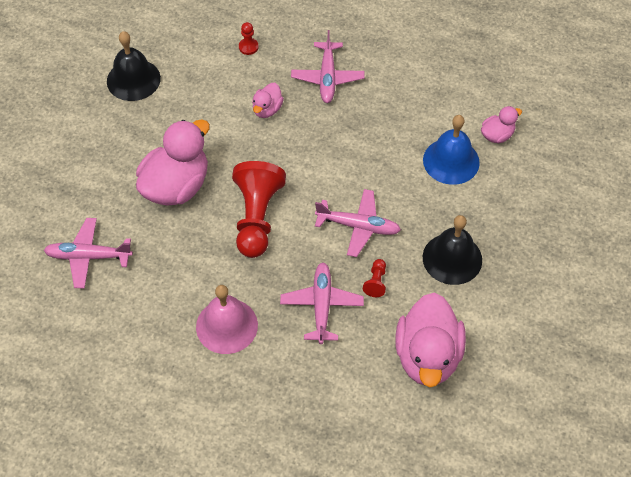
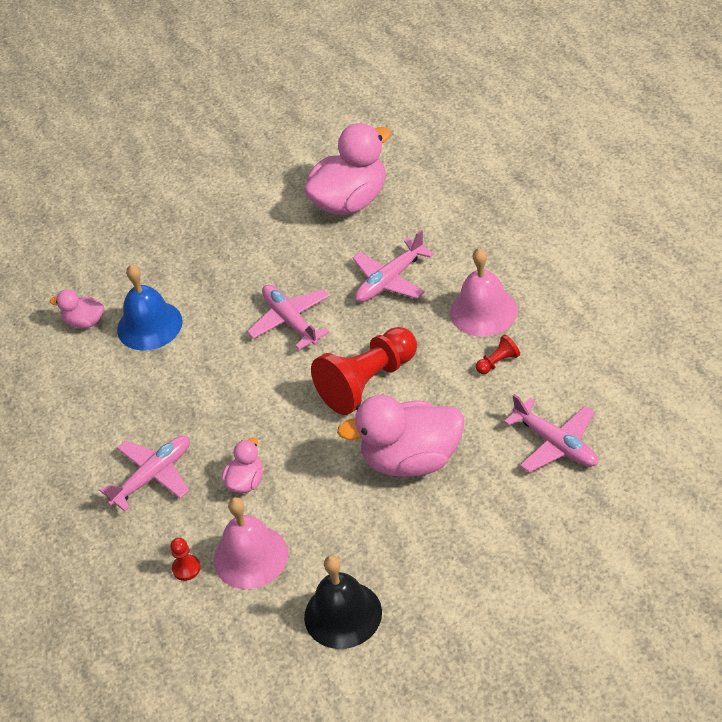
camera: 130 degrees left, 10 degrees down
(218, 74) = (250, 556): none -> pink bell
(267, 109) = (246, 482): pink duck -> pink duck turned 45 degrees counterclockwise
(376, 282) = (327, 271): red pawn -> red pawn (498, 362)
(452, 258) = (248, 252): black bell -> none

